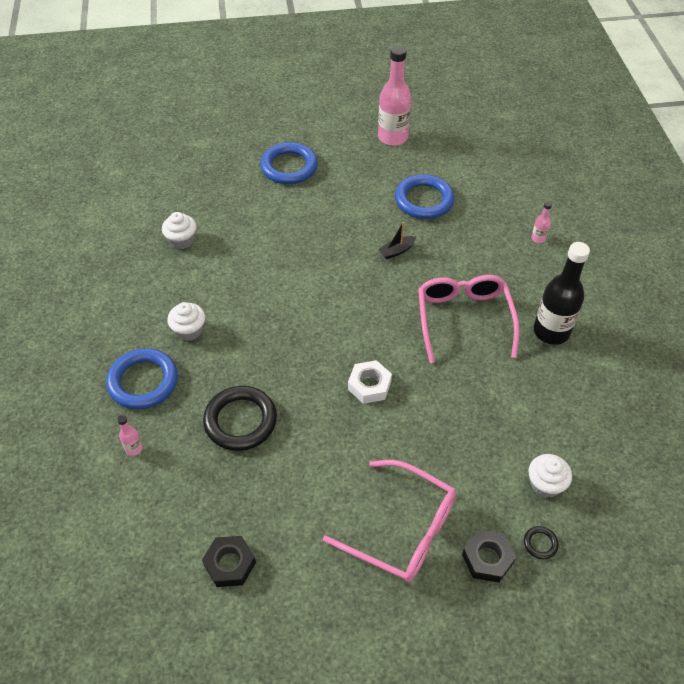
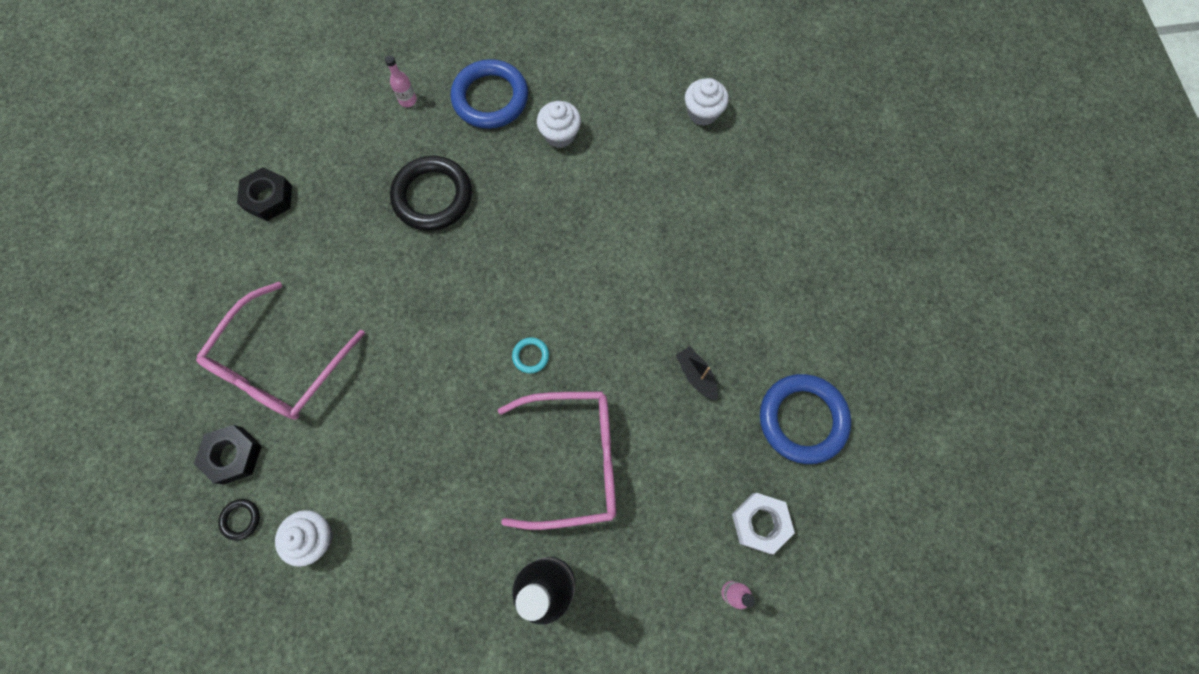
camera: 90 degrees right, 20 degrees up
(289, 167) = (854, 231): blue ring -> none
(369, 385) = (471, 334): white nut -> white nut (760, 523)
(386, 346) = (531, 356): none -> turquoise ring
(392, 137) = (942, 378): pink bottle -> none

